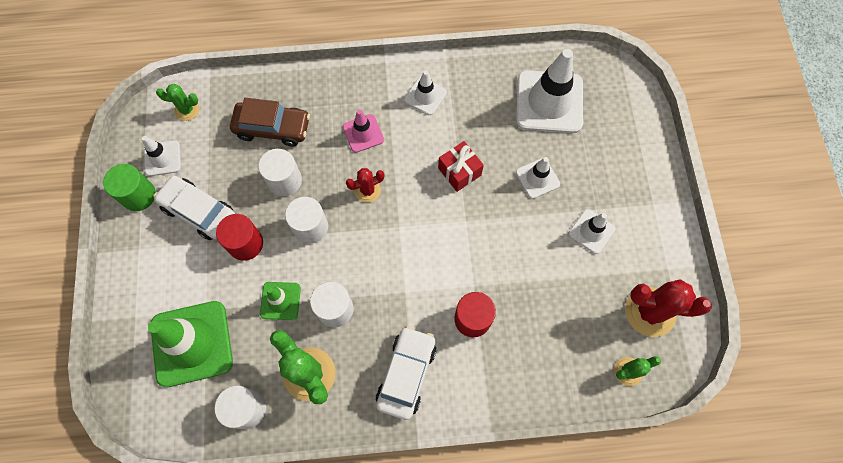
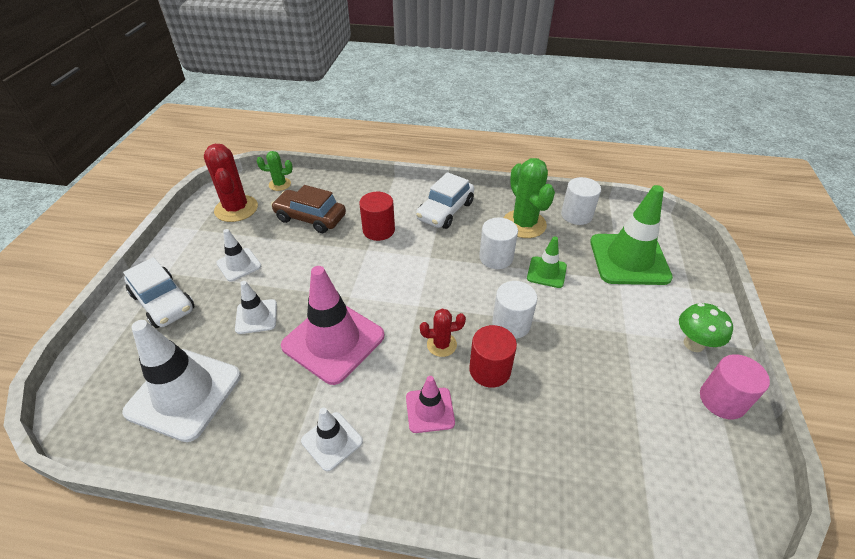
camera: 165 degrees left, 25 degrees down
(138, 195) = (722, 400): green cylinder -> pink cylinder
(148, 245) = (693, 344): none -> green mushroom
(162, 158) = (702, 441): white traffic cone -> none
(187, 110) = (682, 508): green cactus -> none
(199, 211) = (640, 365): white car -> white car (163, 302)
(245, 243) = (582, 323): red cylinder -> red cylinder (490, 370)
(272, 128) = (550, 447): brown car -> brown car (310, 218)
(284, 180) = (537, 376): white cylinder -> none
(459, 171) = (333, 341): red gift -> pink traffic cone
(650, 312) = (236, 209): red cactus -> red cactus turned 45 degrees clockwise

